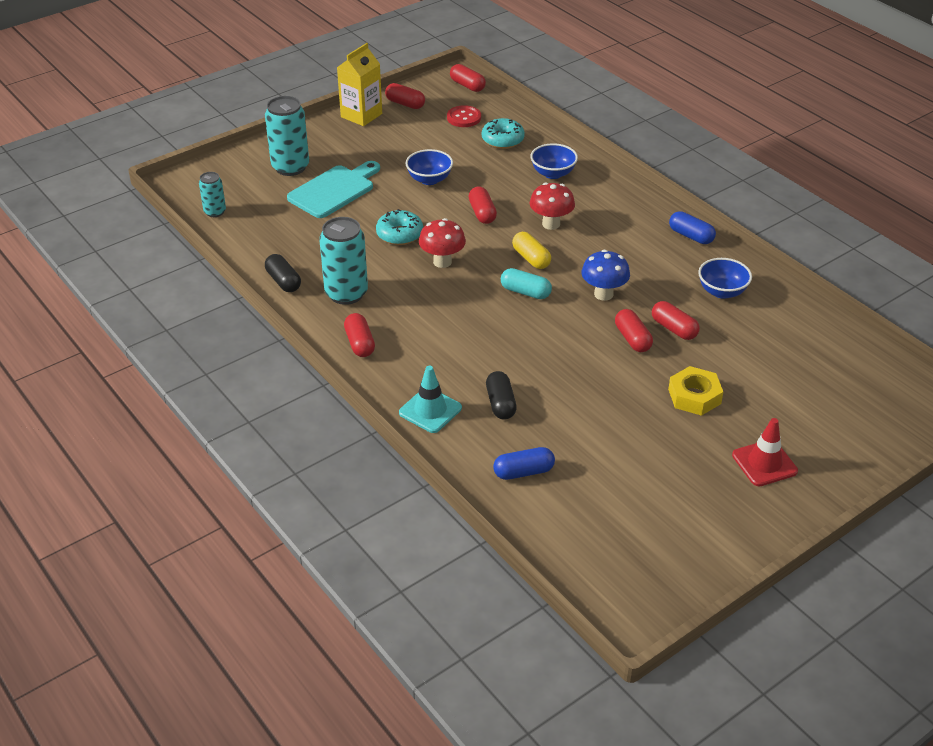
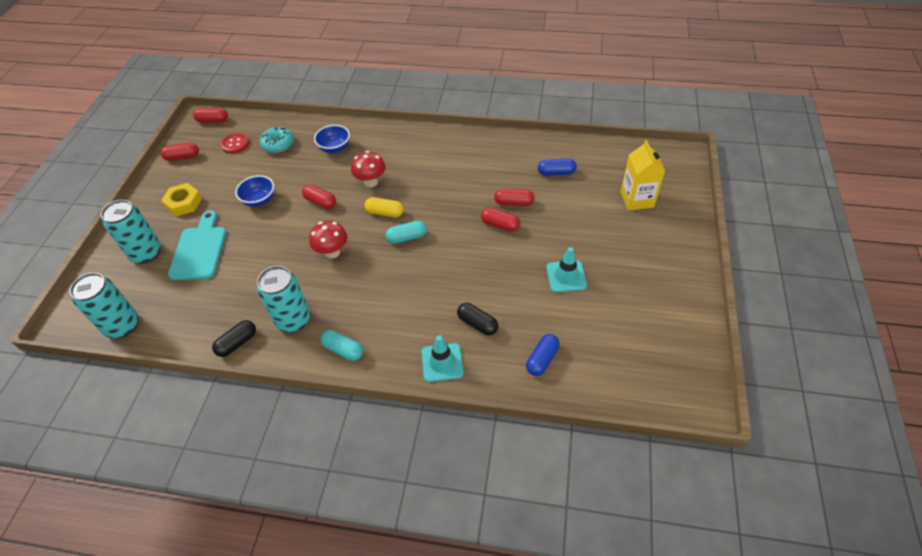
camera: 40 degrees left, 10 degrees up
(215, 212) = (122, 326): turquoise can -> turquoise can, size x1.79
(283, 281) = (237, 343): black capsule -> black capsule turned 60 degrees counterclockwise
(360, 343) = (343, 350): red capsule -> turquoise capsule
(361, 115) = (159, 183): yellow carton -> yellow carton (637, 199)
(399, 234) = (282, 252): turquoise donut -> none
(603, 294) = (452, 207): blue mushroom -> none
(641, 425) = (566, 276): none -> turquoise traffic cone
(691, 236) = (457, 139): blue capsule -> blue capsule (556, 173)
(694, 396) = (571, 237): yellow nut -> yellow nut (184, 203)
(722, 291) = (511, 163): blue bowl -> none
(764, 463) = (649, 251): red traffic cone -> none

